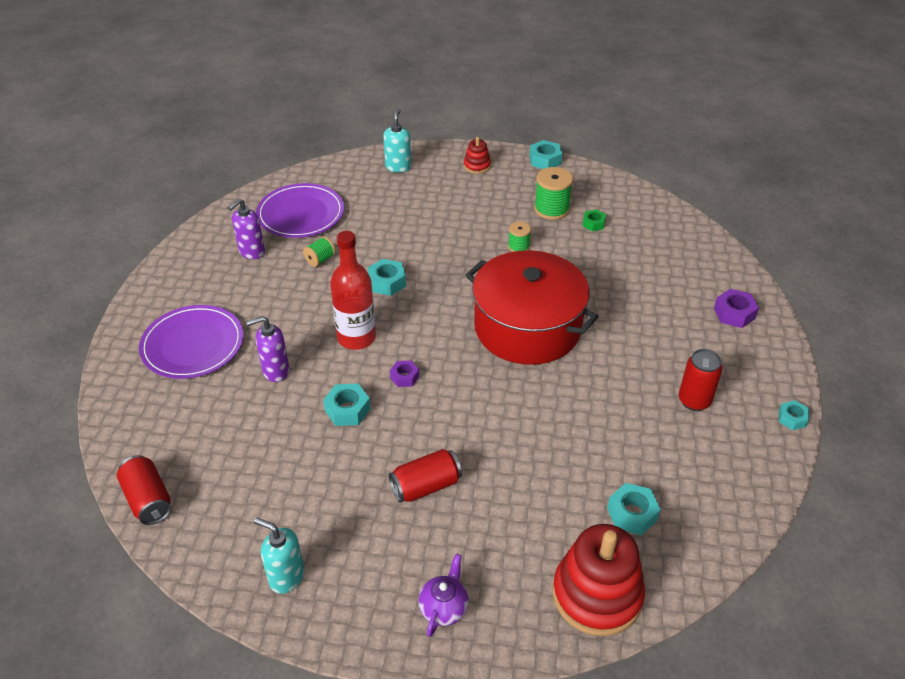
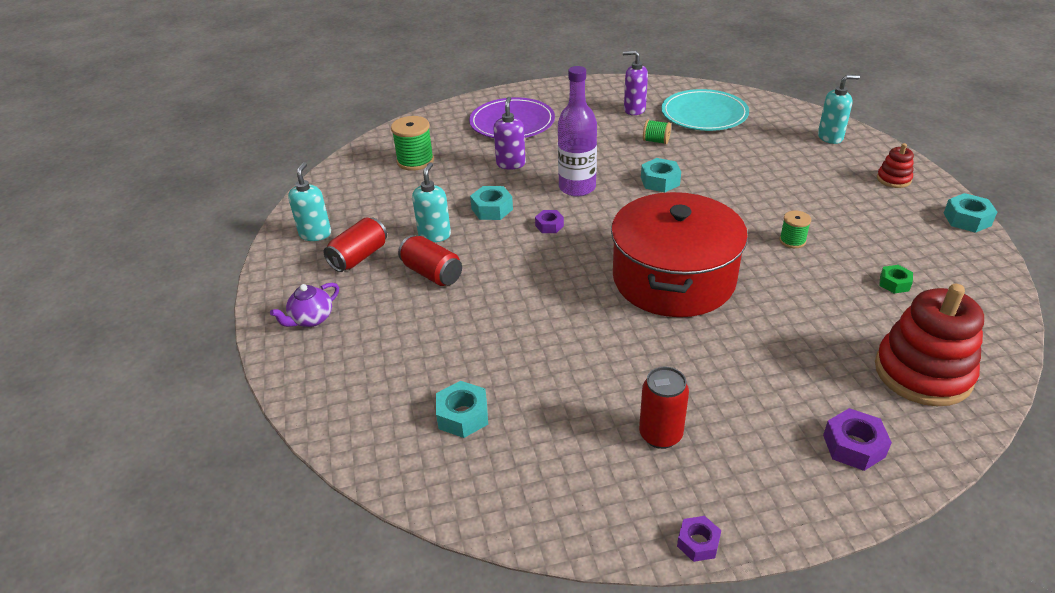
camera: 70 degrees right, 5 degrees down
(148, 499) = (360, 157): red can -> red can (359, 257)
(275, 371) = (511, 164): purple soap dispenser -> purple soap dispenser turned 45 degrees clockwise
(301, 214) = (704, 114): purple plate -> turquoise plate
(356, 338) = (577, 187): red bottle -> purple bottle
(362, 467) = (434, 235): none -> turquoise soap dispenser
(444, 608) = (311, 319): purple teapot -> purple teapot turned 135 degrees clockwise
(551, 209) = (883, 246): green spool -> green spool (415, 161)
(597, 595) = (354, 411): red stacking toy -> red stacking toy (922, 373)
(792, 418) = (698, 543): turquoise nut -> purple nut

